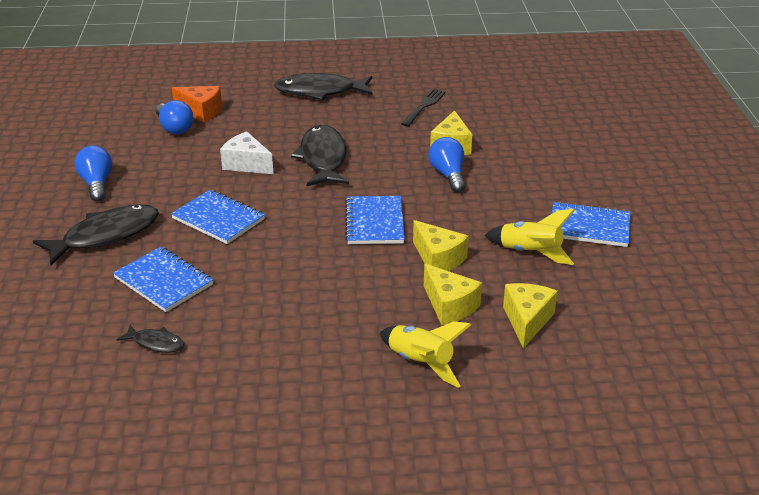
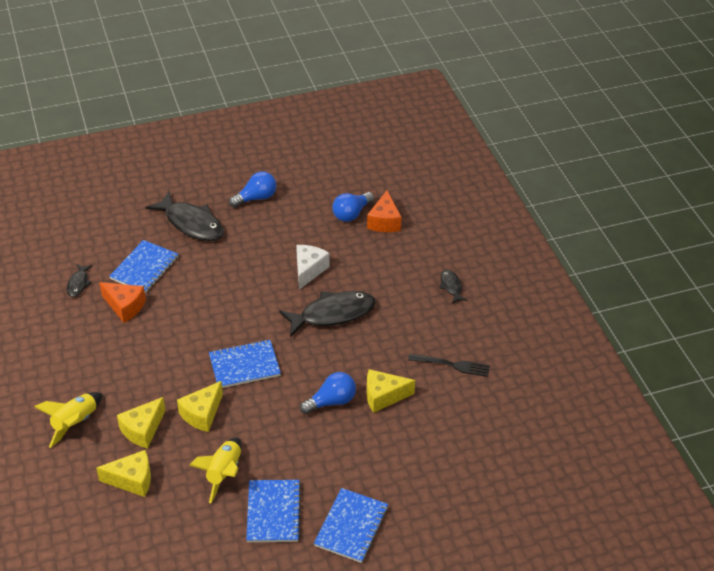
camera: 75 degrees right, 10 degrees up
(218, 219) = (227, 275): blue notebook -> blue notebook (351, 526)
(227, 304) = (125, 307): none -> orange cheese
(320, 91) = (451, 286): black fish -> black fish, size x0.49

